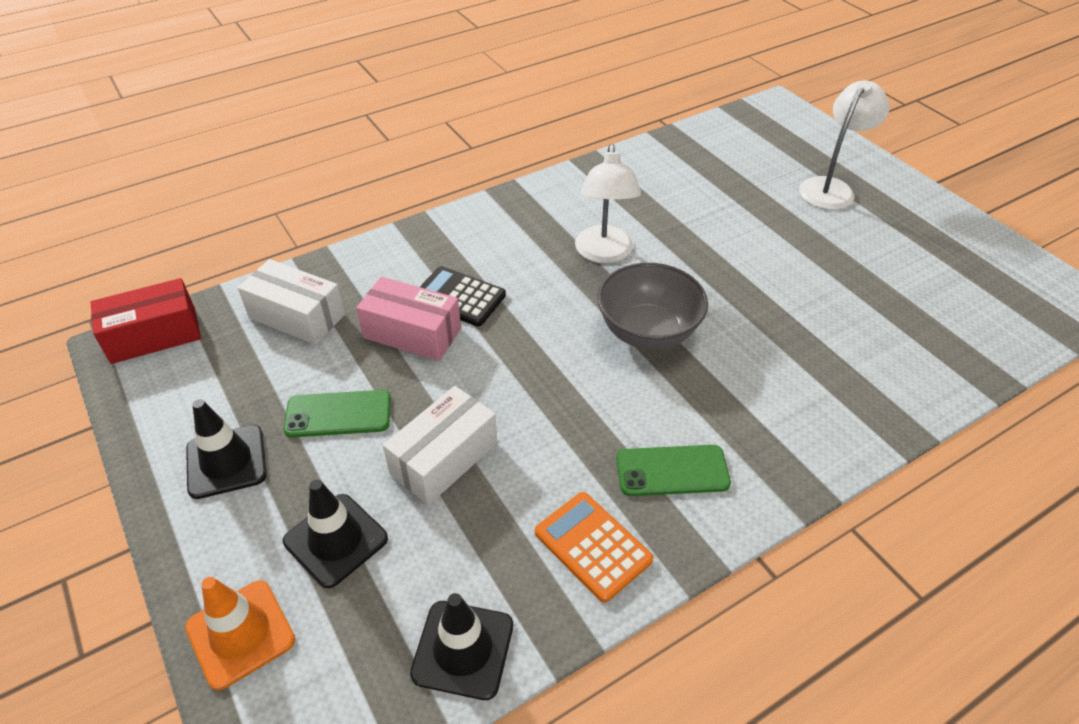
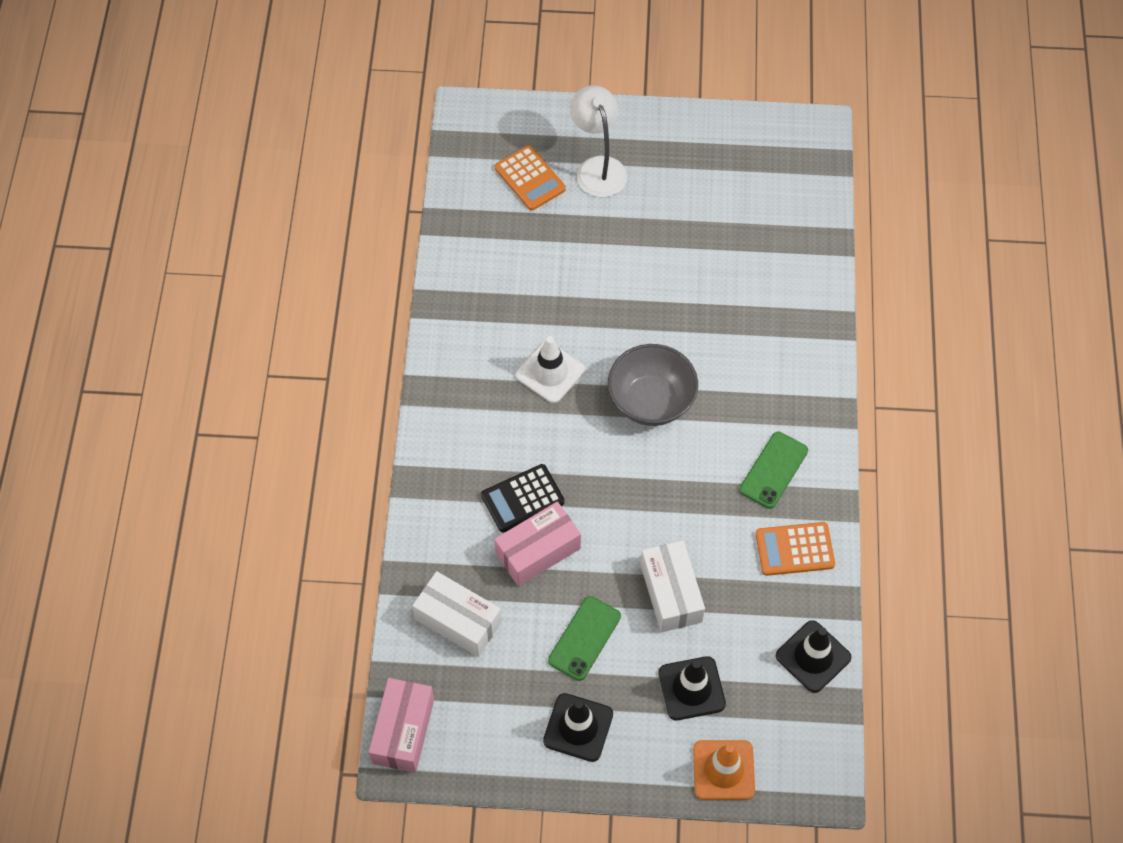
camera: 55 degrees left, 15 degrees up
(154, 335) = (403, 731): red box -> pink box
(297, 316) = (458, 620): white box -> white box turned 60 degrees clockwise
(604, 254) = (550, 372): white lamp -> white traffic cone
(768, 159) = (530, 178): none -> orange calculator

